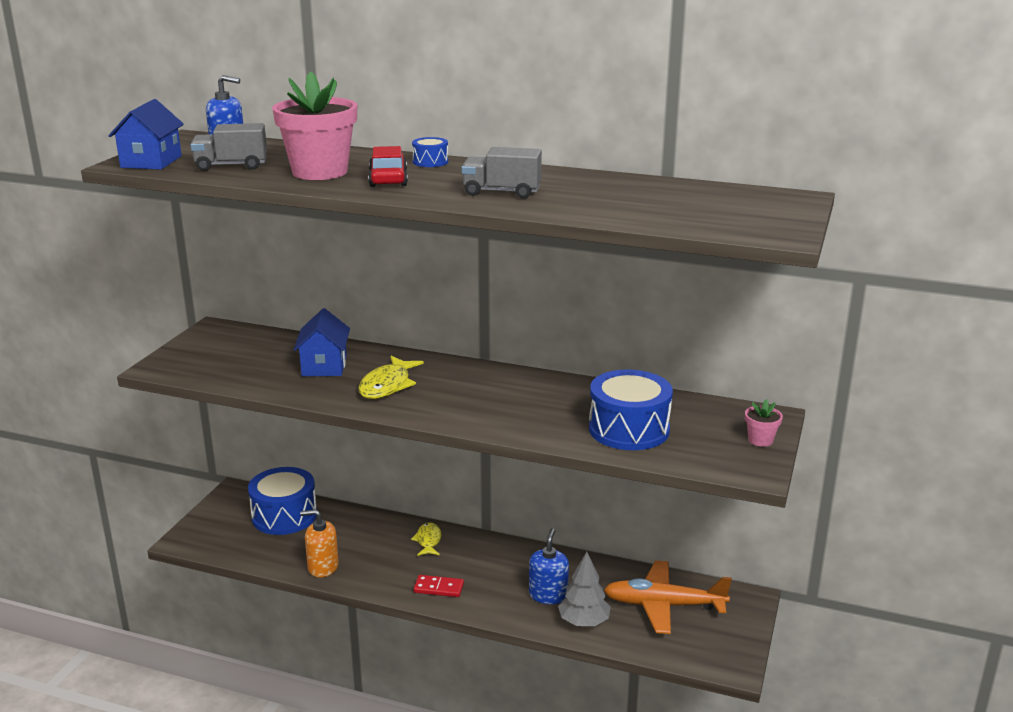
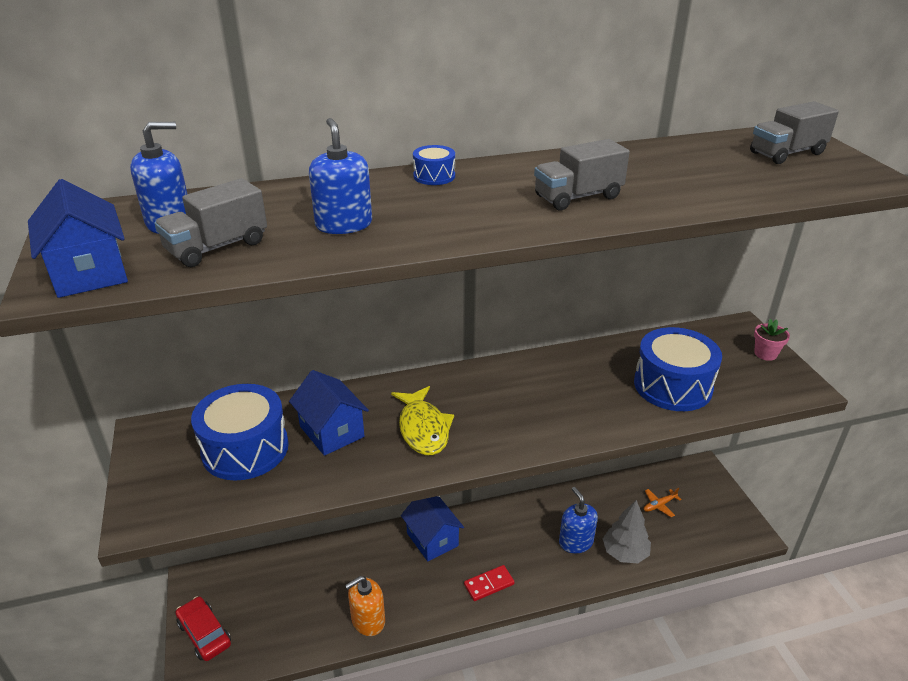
camera: 35 degrees left, 10 degrees up
(284, 516) = (274, 582): blue drum -> blue drum (245, 449)
(320, 172) = (344, 224): pink flower pot -> blue soap dispenser
(388, 179) = (437, 212): red car -> red car (204, 634)
(428, 541) = (432, 539): yellow fish -> blue house
(664, 605) = (659, 505): orange plane -> orange plane, size x0.41
(747, 206) = (786, 153): none -> grey truck

